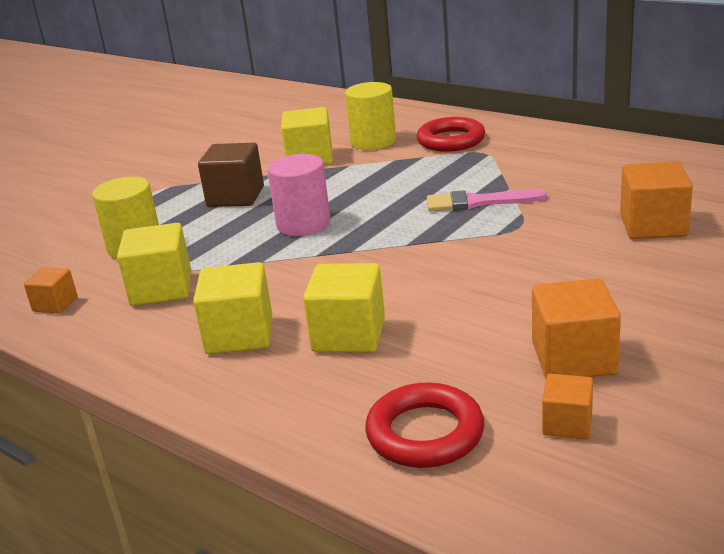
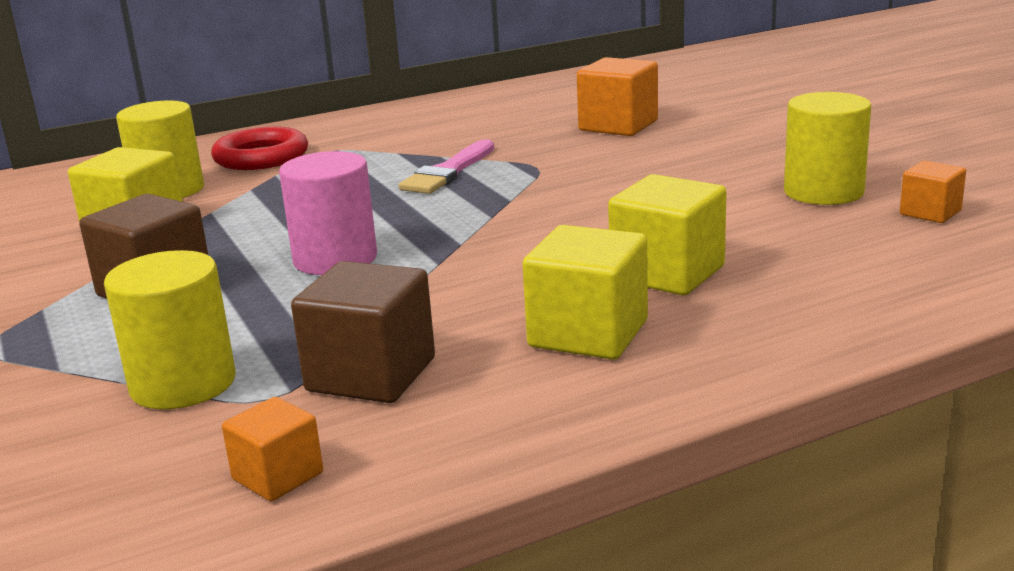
camera: 65 degrees left, 5 degrees down
(161, 289) = (371, 375): yellow cube -> brown cube
(425, 433) = (904, 267): red ring -> none
(573, 358) = (823, 192): orange cube -> yellow cylinder

